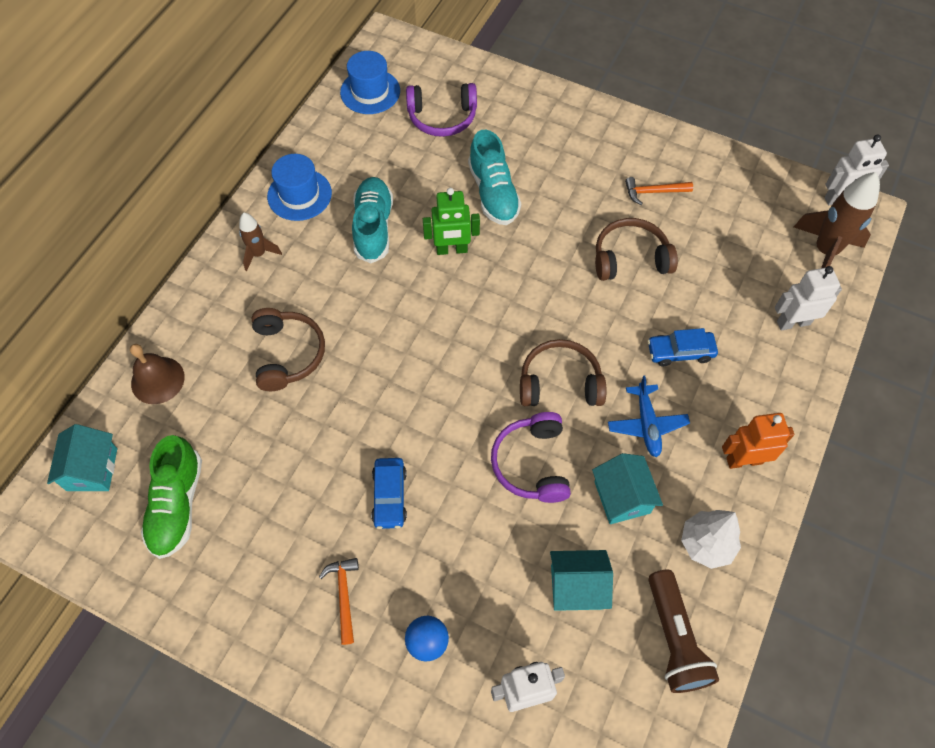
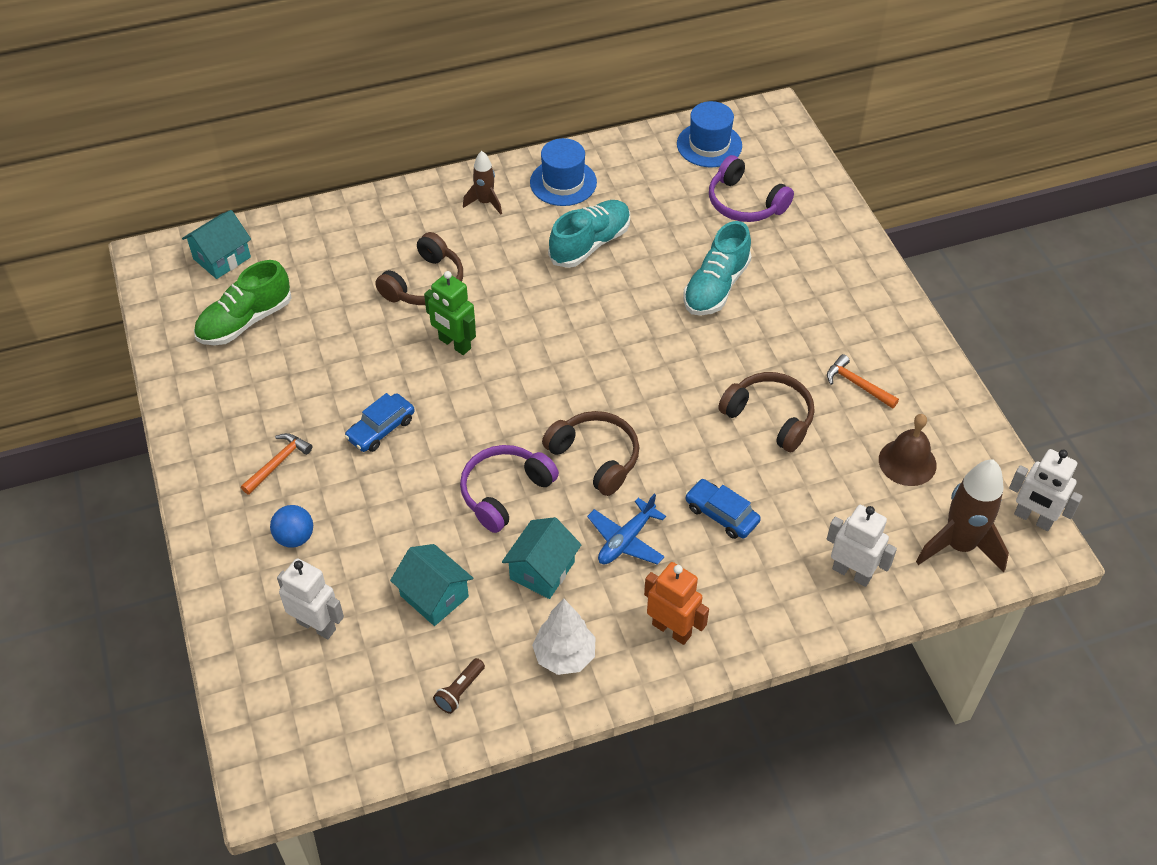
camera: 45 degrees right, 10 degrees down
(157, 380) = (323, 234): brown bell -> brown bell (907, 462)
(452, 250) = (630, 303): green robot -> green robot (454, 344)
(674, 639) = (460, 691): brown flashlight -> brown flashlight, size x0.51

